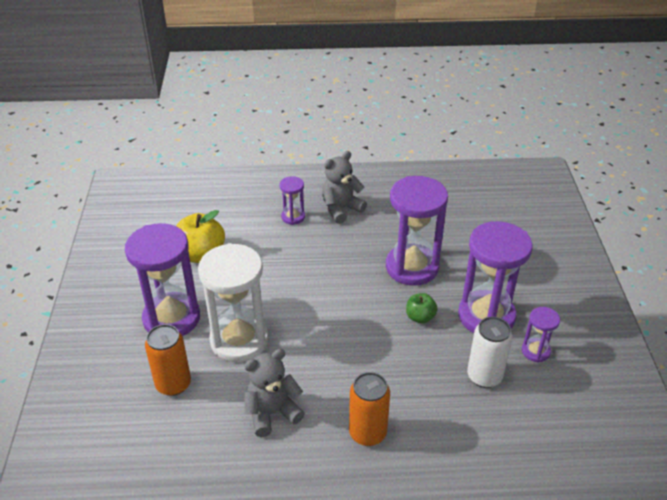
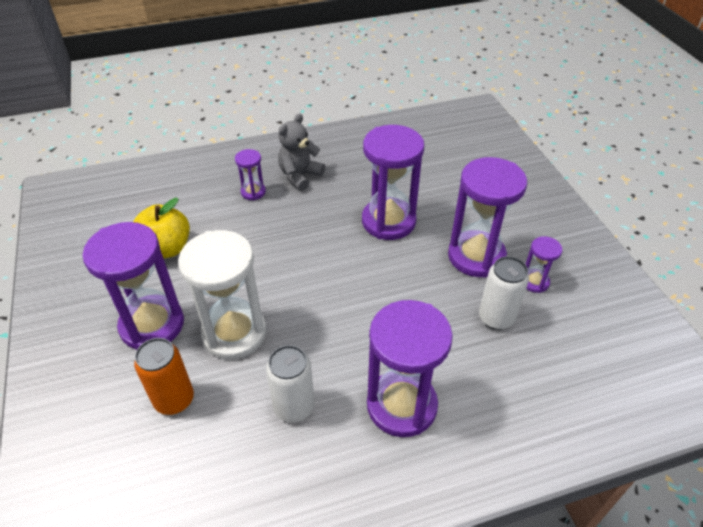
camera: 15 degrees left, 5 degrees up
(272, 413) = (294, 407): grey teddy bear -> white can
(367, 433) = (401, 405): orange can -> purple hourglass
(420, 317) = (413, 270): green apple -> none

